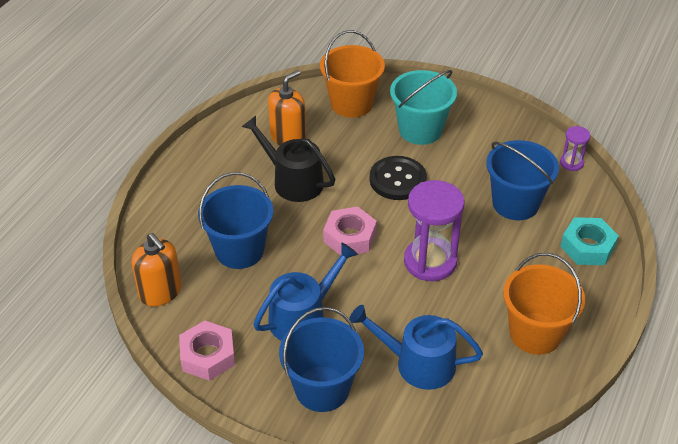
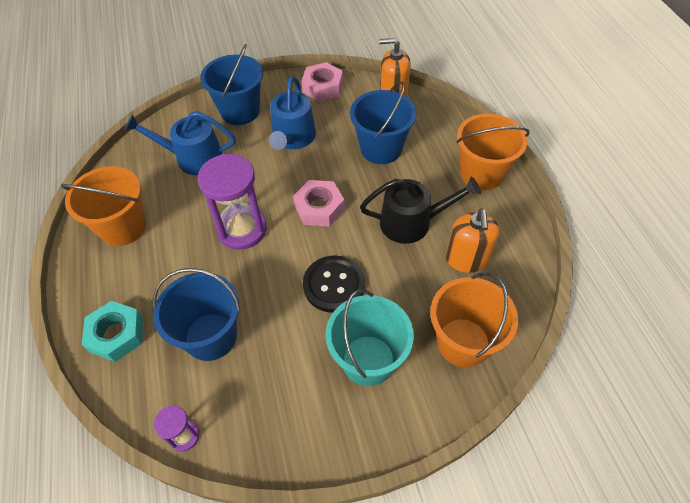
camera: 140 degrees right, 10 degrees up
(193, 178) = (481, 173): none -> orange bucket
(418, 363) = (193, 158): blue watering can -> blue watering can turned 150 degrees counterclockwise

